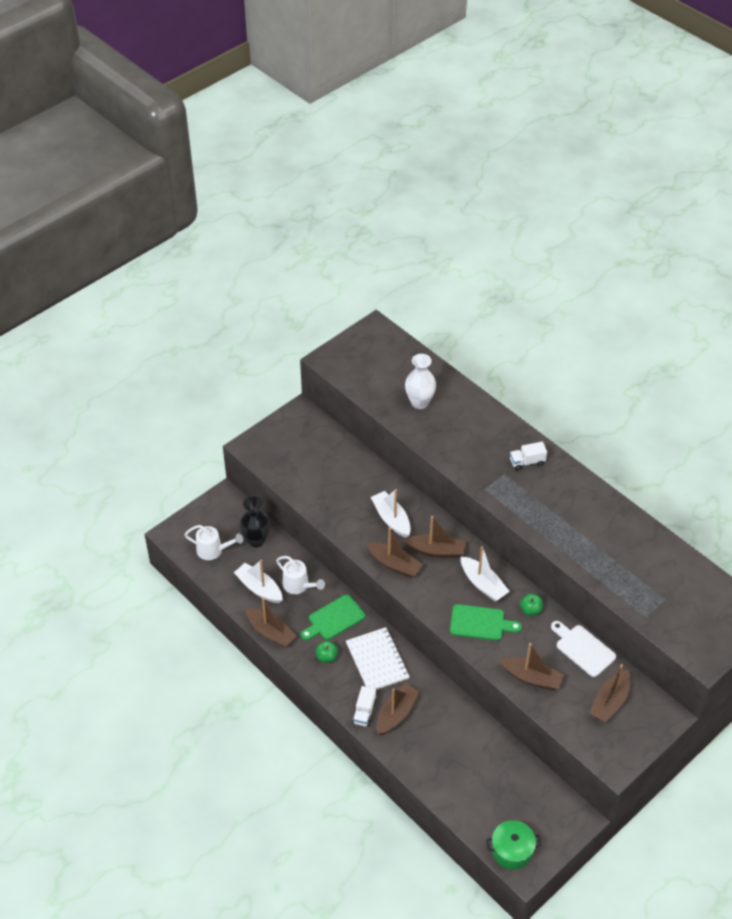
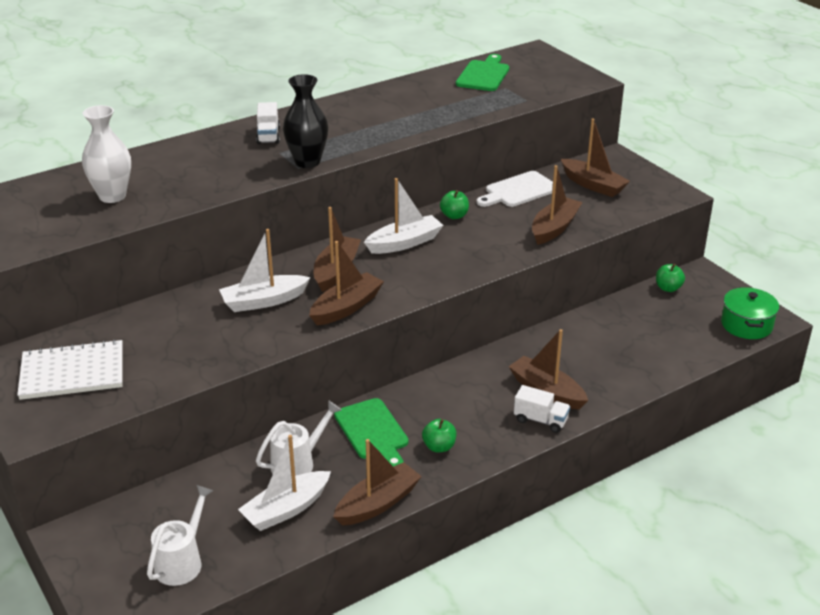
camera: 80 degrees left, 15 degrees down
(256, 540) = (185, 503): black vase -> black vase (307, 162)
(377, 661) = (457, 398): white notebook -> white notebook (72, 372)
(480, 623) = (465, 252): green cutting board -> green cutting board (483, 75)
(550, 792) = (668, 288): none -> green apple

